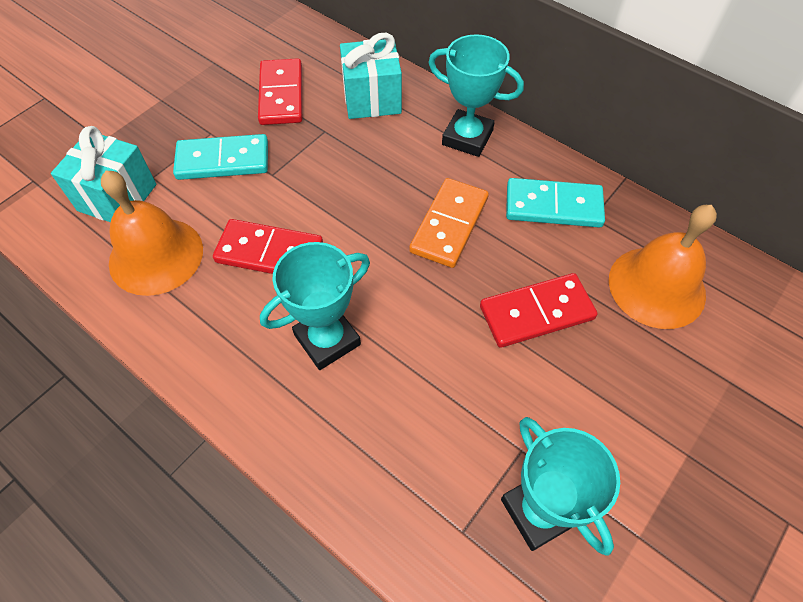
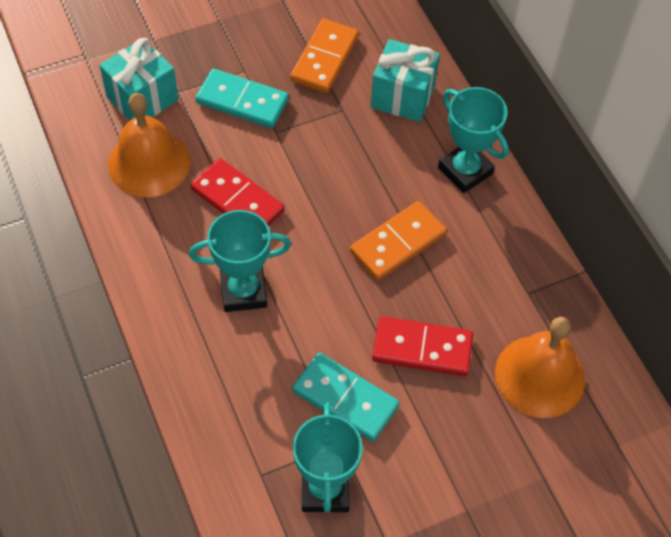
camera: 25 degrees right, 0 degrees up
(281, 95) = (325, 59): red domino -> orange domino
(553, 206) = (499, 267): turquoise domino -> turquoise domino (345, 399)

